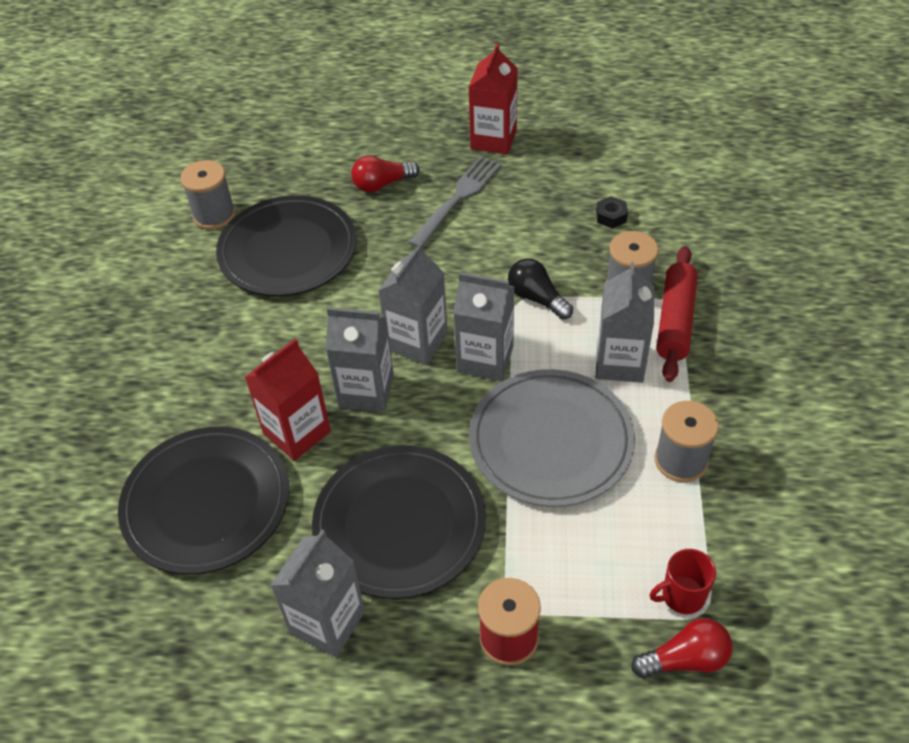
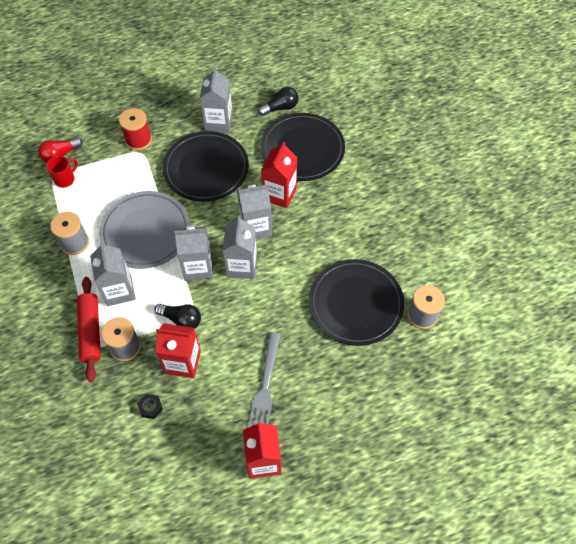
camera: 155 degrees right, 10 degrees up
(187, 611) = (280, 108): none -> black light bulb
(382, 184) = (325, 382): red light bulb -> none
(552, 250) = (183, 362): none -> red carton

